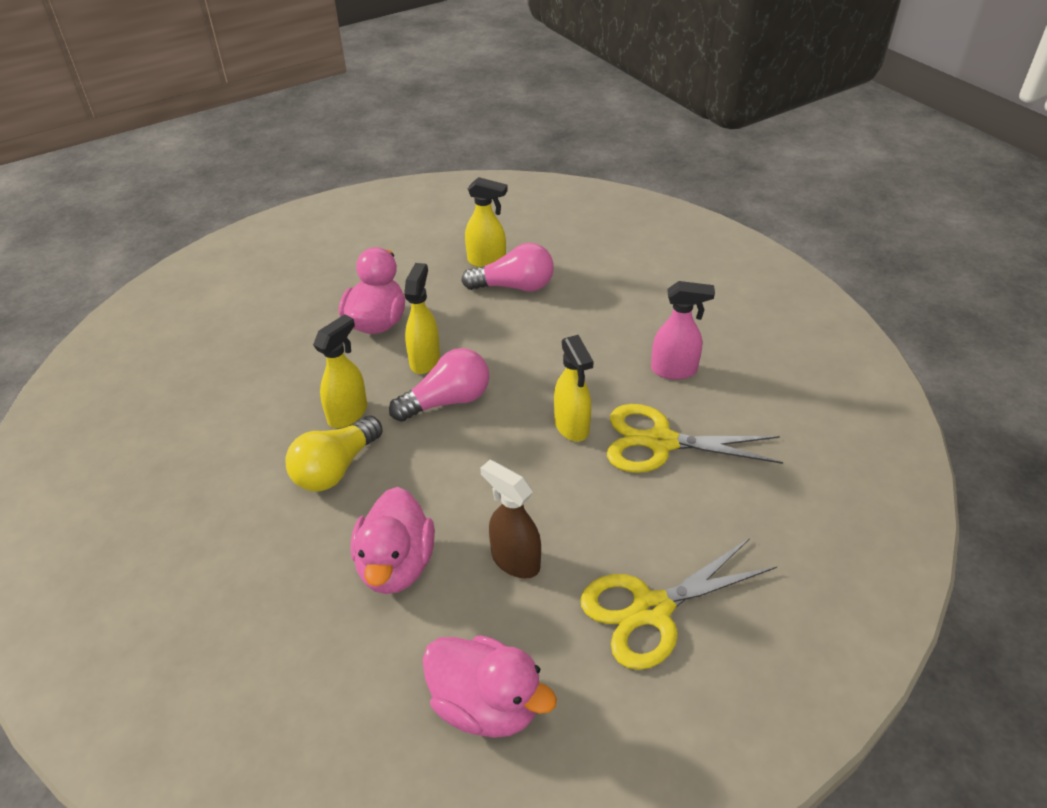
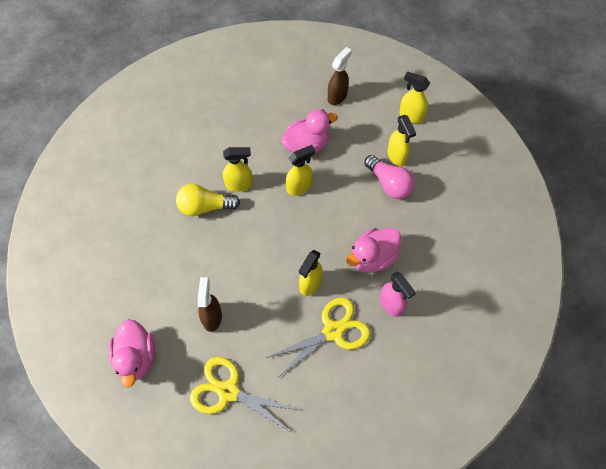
camera: 50 degrees right, 20 degrees up
(348, 263) = (337, 96): none -> brown spray bottle
(396, 565) = (174, 272): pink duck -> pink duck (373, 258)
(447, 401) = (281, 218): pink light bulb -> none
(450, 226) = (411, 116): none -> yellow spray bottle
(660, 442) = (333, 331): yellow scissors -> yellow scissors turned 90 degrees clockwise

